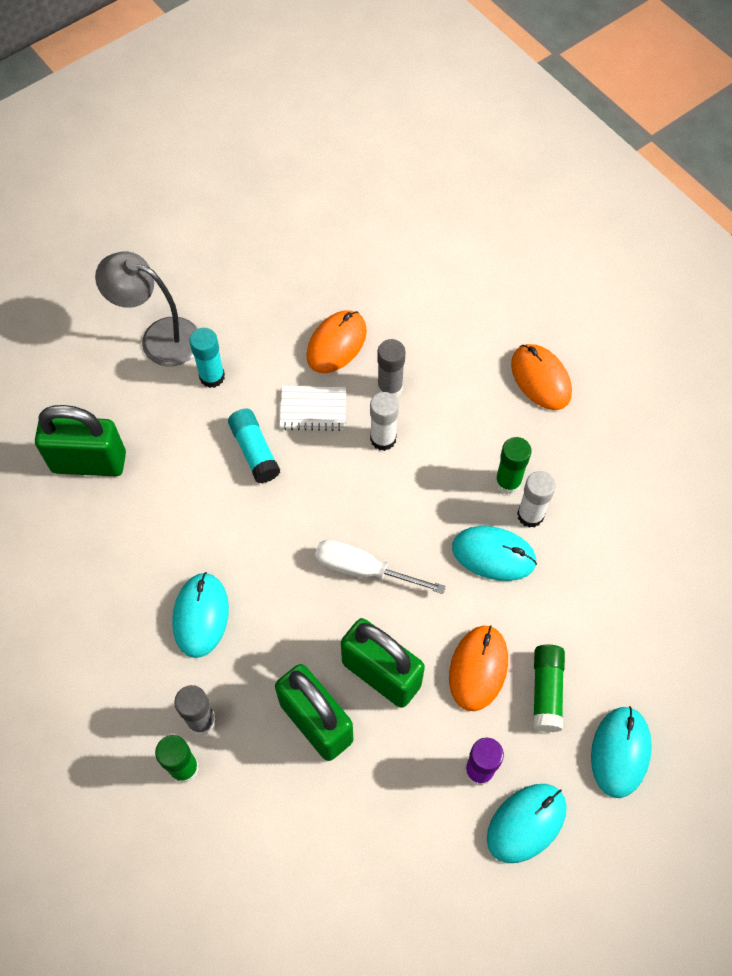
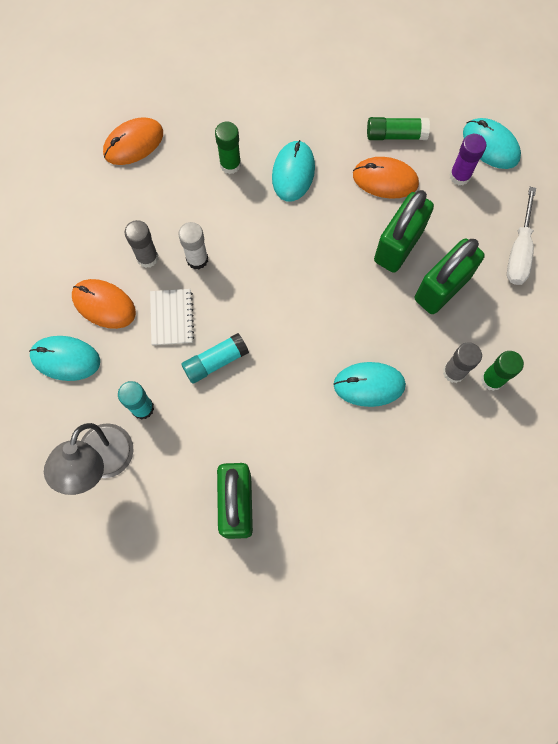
camera: 95 degrees left, 10 degrees up
(362, 569) = (315, 265): white screwdriver -> white screwdriver (519, 252)
(530, 515) = (257, 148): white glue stick -> none
(620, 752) = (432, 89): turquoise mouse -> turquoise mouse (65, 359)

